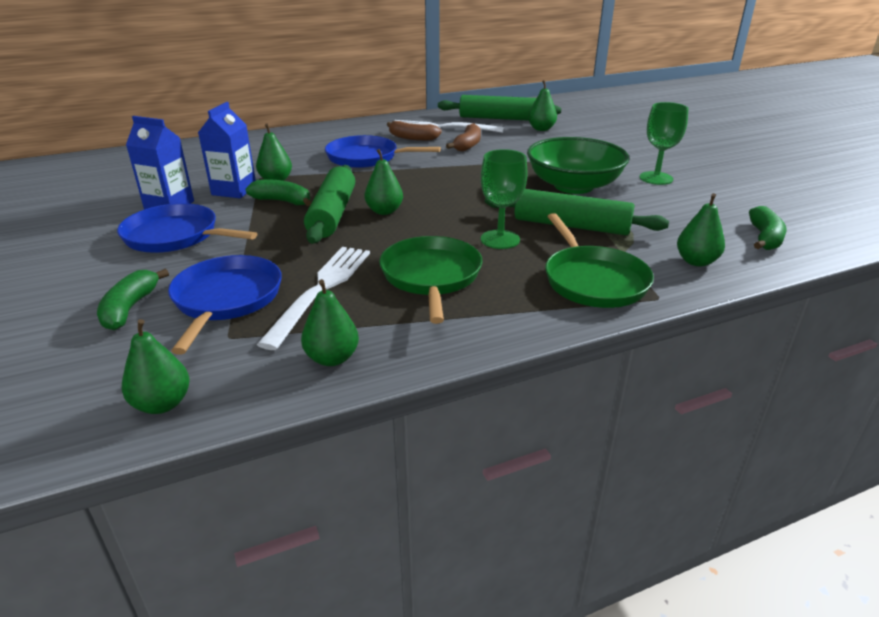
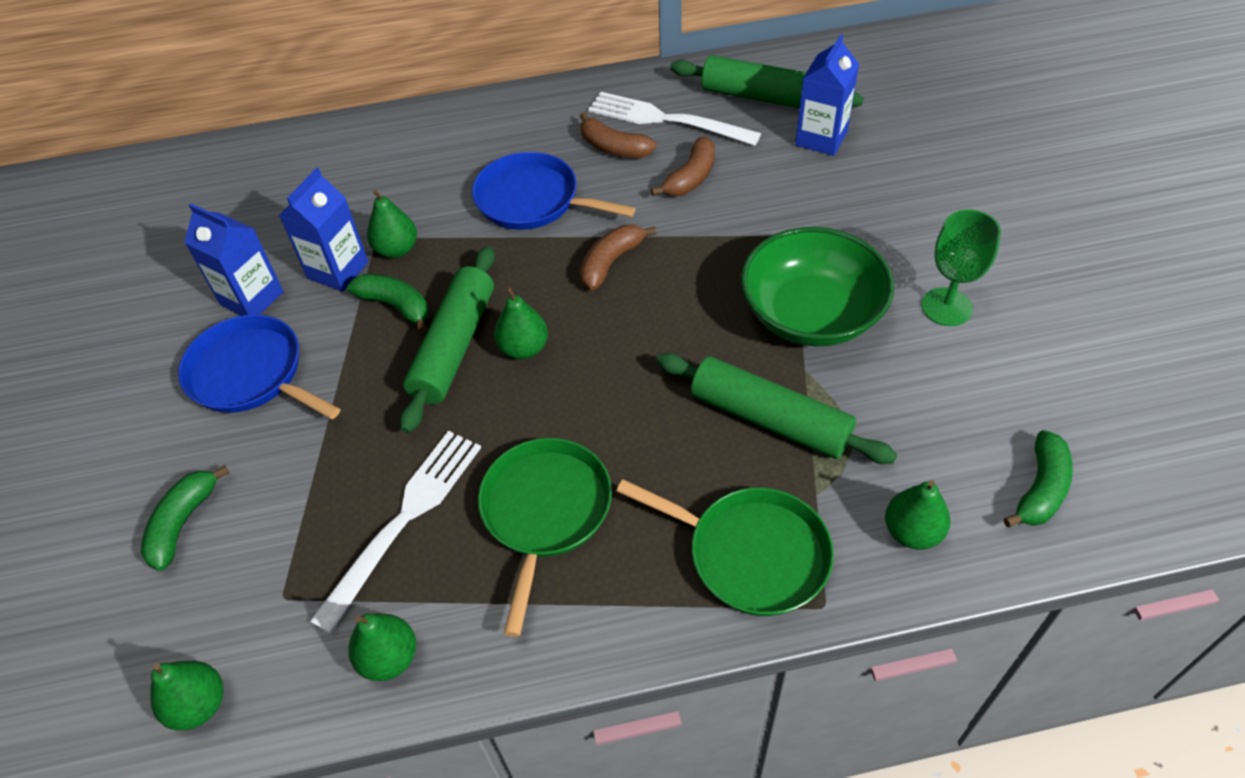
camera: 15 degrees right, 20 degrees up
(226, 299) = (291, 522): blue pan -> none
(430, 176) = (611, 262): none -> brown banana
(500, 239) = (659, 439): green goblet -> none
(541, 129) = (821, 138): green pear -> blue carton
(593, 280) = (751, 554): green pan -> green pan turned 60 degrees counterclockwise

